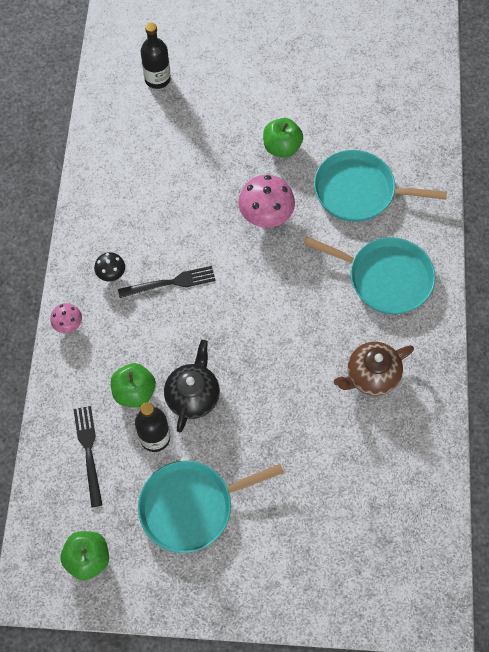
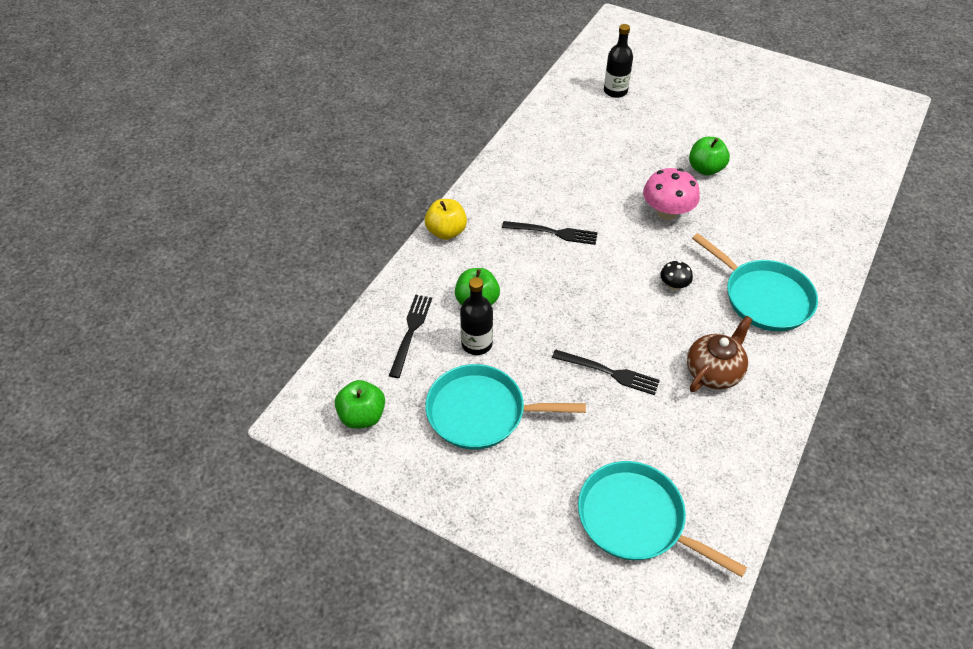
camera: 25 degrees right, 15 degrees down
(68, 324) = (446, 232): pink mushroom -> yellow apple
(111, 273) = (504, 209): black mushroom -> black mushroom (674, 285)
(193, 395) = (529, 324): black teapot -> none
(284, 416) = (609, 372): none -> black fork
(359, 191) = (766, 223): turquoise pan -> turquoise pan (636, 519)
(371, 376) = (714, 371): brown teapot -> brown teapot turned 135 degrees clockwise

